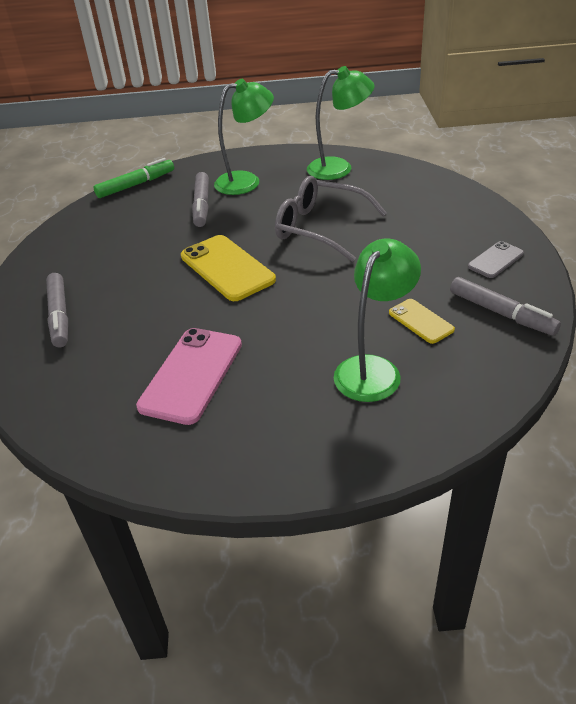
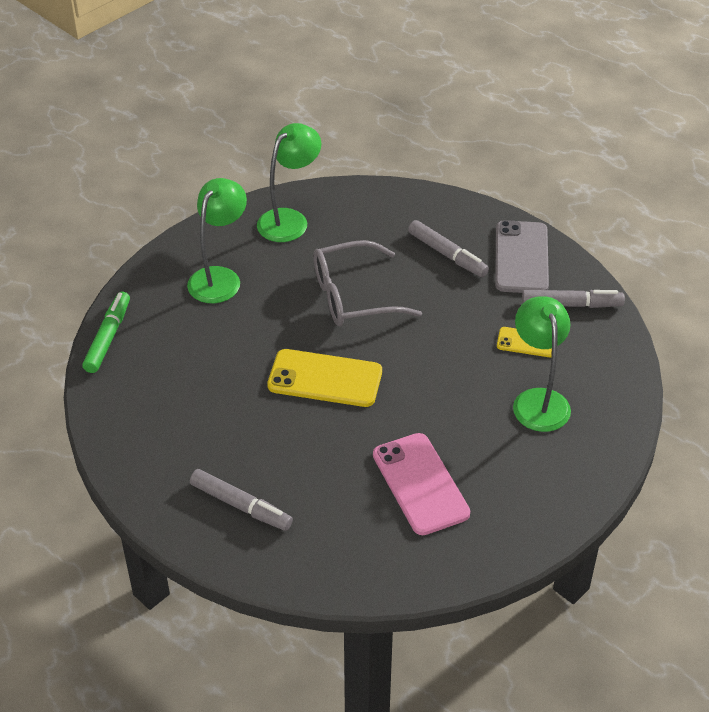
camera: 45 degrees left, 5 degrees up
(202, 205) = (212, 327): grey marker -> grey marker (447, 255)
(495, 260) = (521, 258): grey phone -> grey phone, size x1.82

